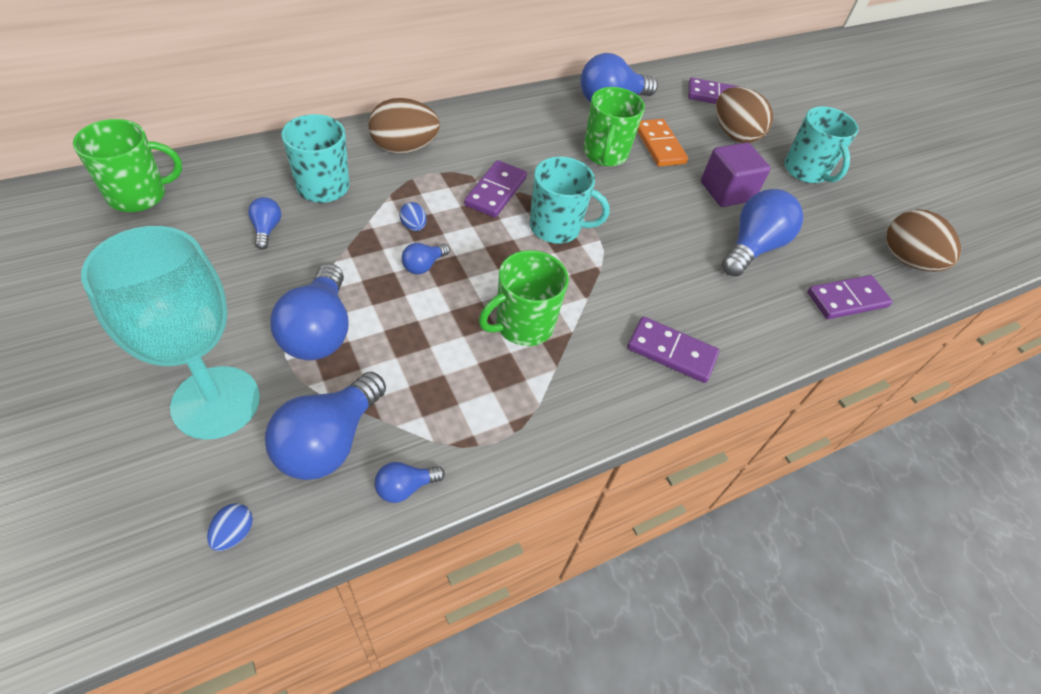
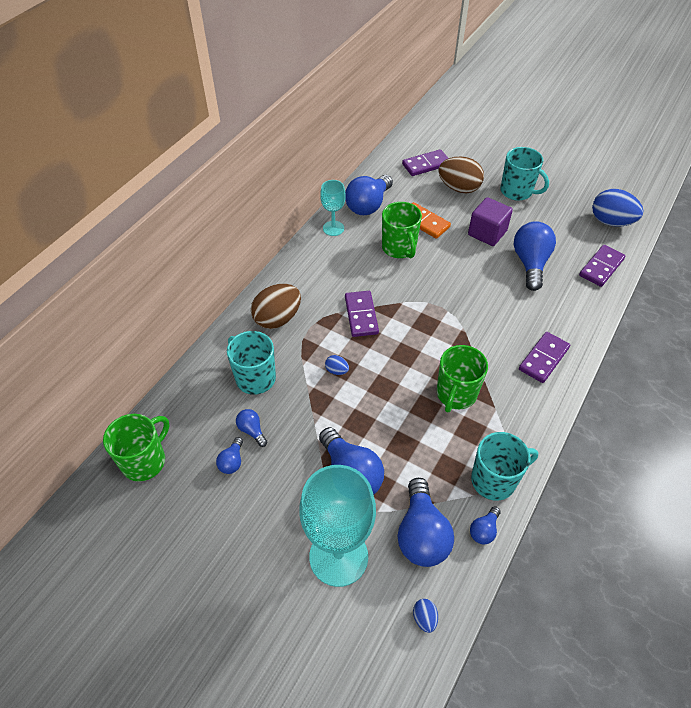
camera: 25 degrees left, 0 degrees up
(423, 265) = (367, 393): blue light bulb -> blue light bulb (232, 461)
(550, 102) = (333, 228): none -> turquoise goblet
(556, 227) = (417, 318): turquoise mug -> turquoise mug (494, 480)
(671, 352) = (543, 358): purple domino -> purple domino turned 45 degrees counterclockwise
(907, 260) = (611, 222): brown egg -> blue egg

